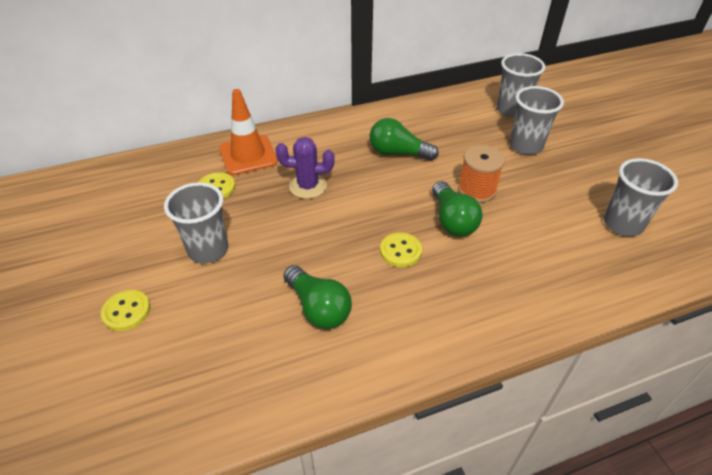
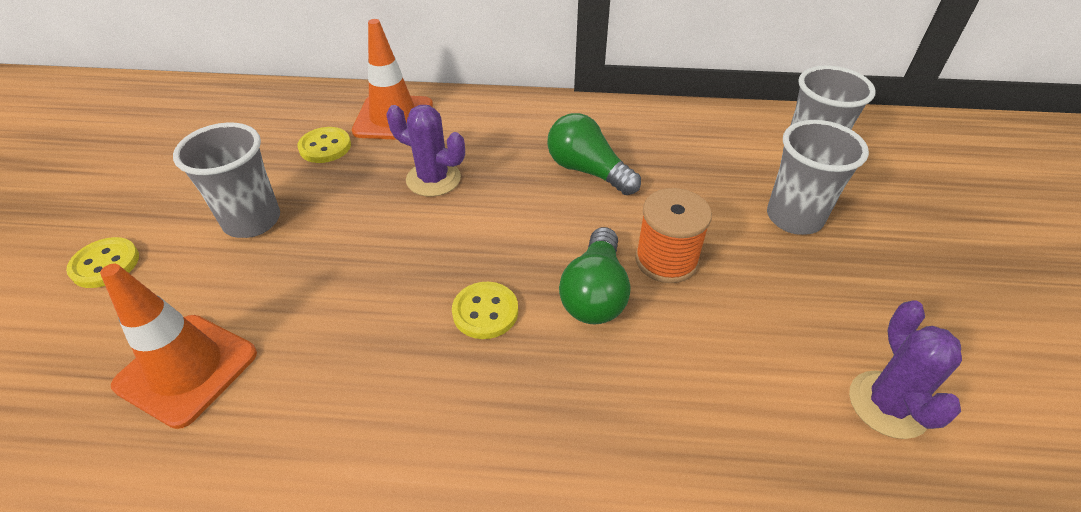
camera: 25 degrees right, 0 degrees up
(247, 348) = (187, 369): none -> orange traffic cone
(318, 308) = (314, 351): green light bulb -> none
(622, 224) = (888, 404): grey cup -> purple cactus

